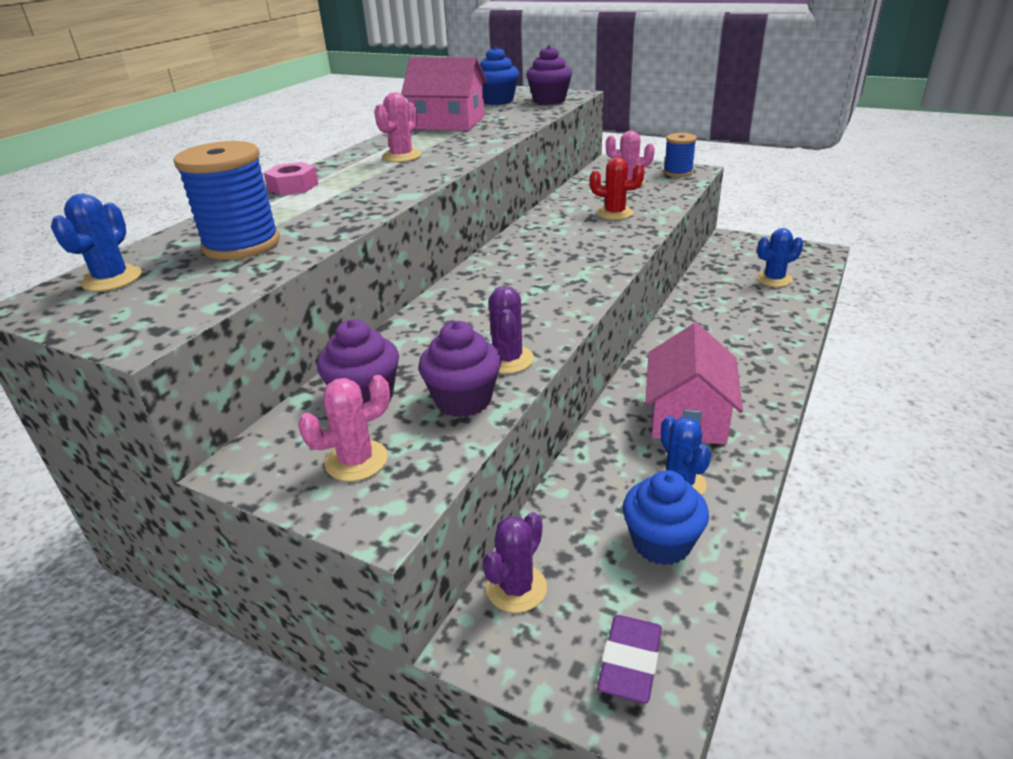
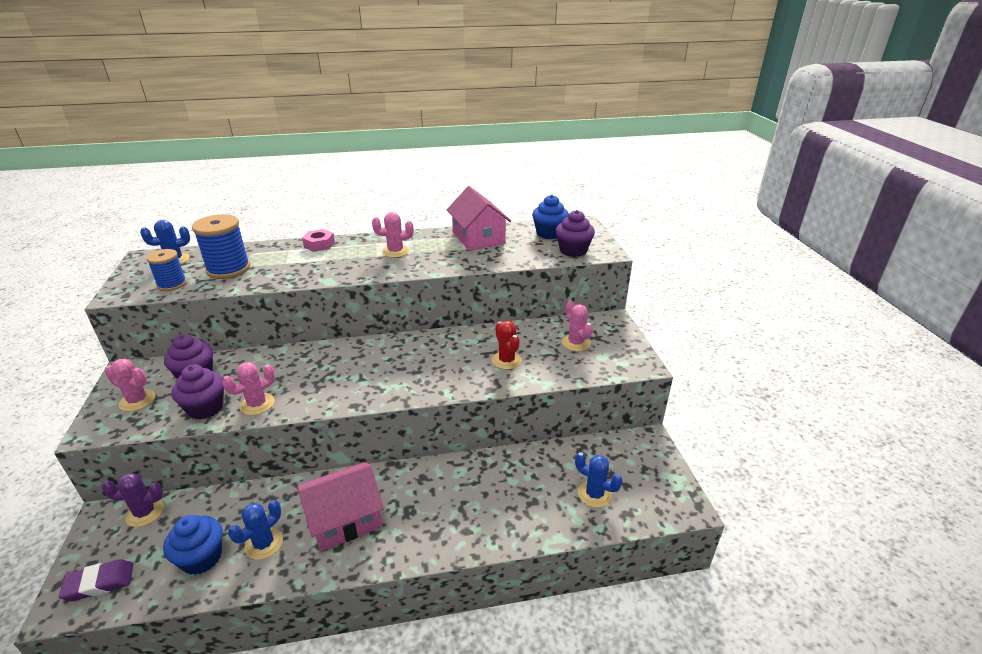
camera: 50 degrees right, 0 degrees up
(508, 359) = (257, 404): purple cactus -> pink cactus
(678, 172) = (626, 358): blue spool -> blue spool (172, 284)

